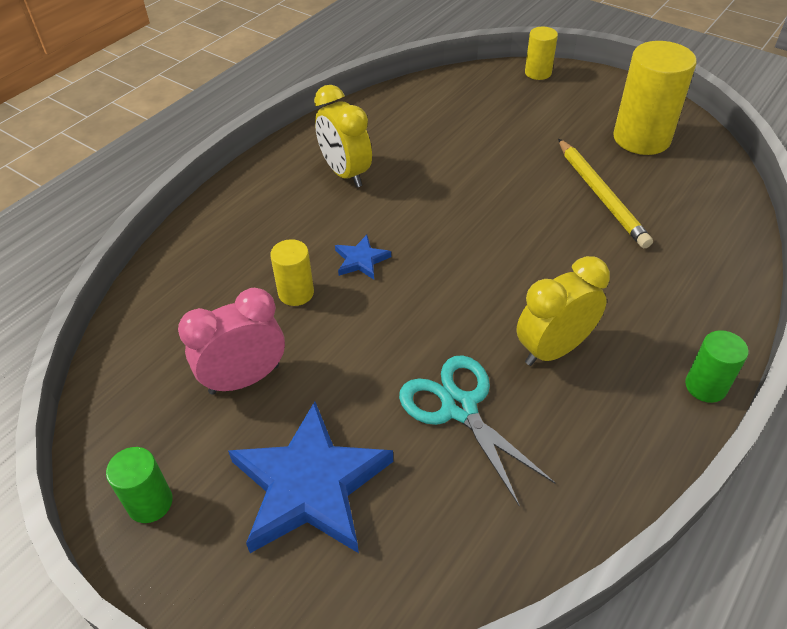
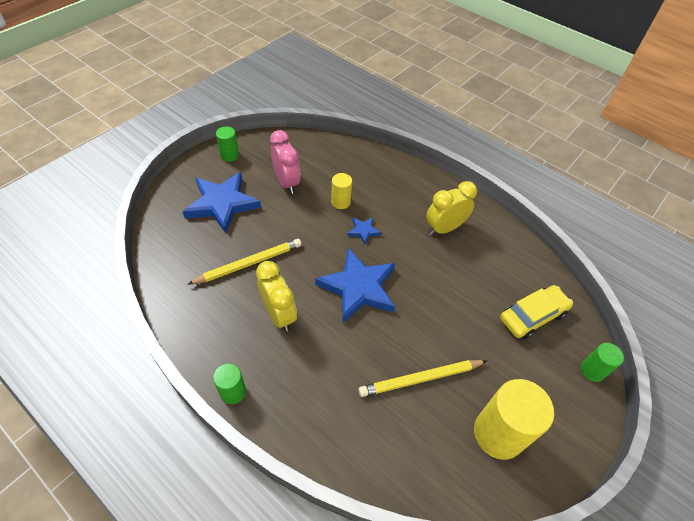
camera: 90 degrees right, 5 degrees up
(459, 408) = (249, 263): turquoise scissors -> yellow pencil
(476, 259) = (358, 287): none -> blue star
(479, 106) = (532, 316): none -> yellow car
(538, 73) = (592, 370): yellow cylinder -> green cylinder

